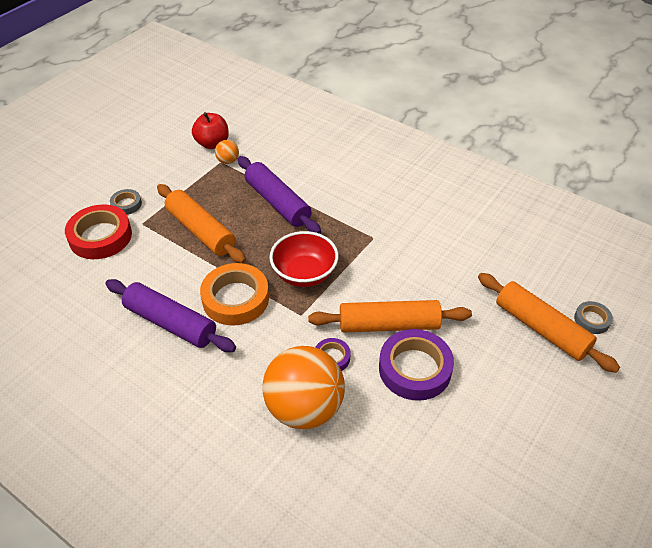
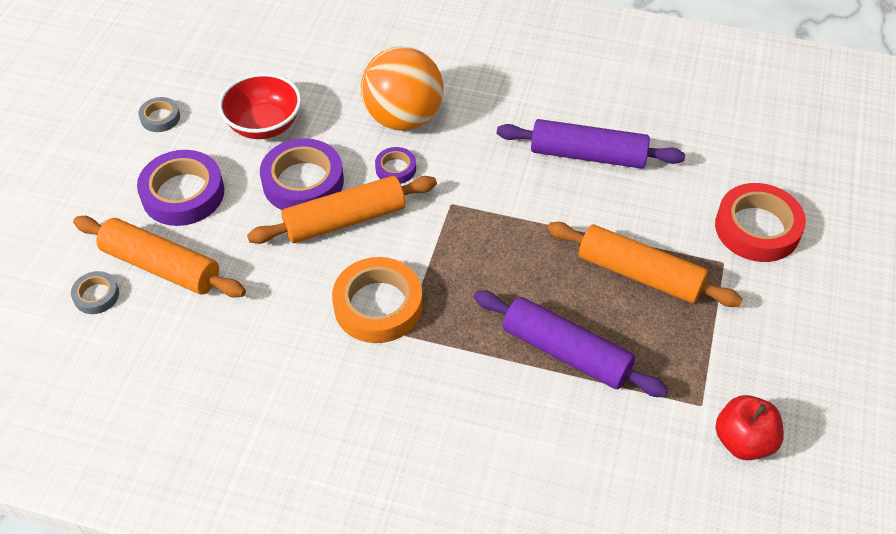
camera: 160 degrees right, 5 degrees up
(126, 204) = (770, 284): grey tape -> grey tape (160, 118)
(228, 161) = (691, 410): orange ball -> none
(235, 298) = (535, 200): orange tape -> orange tape (378, 305)
(304, 274) = (471, 253): red bowl -> red bowl (264, 125)
(522, 388) = (183, 194): none -> purple tape

